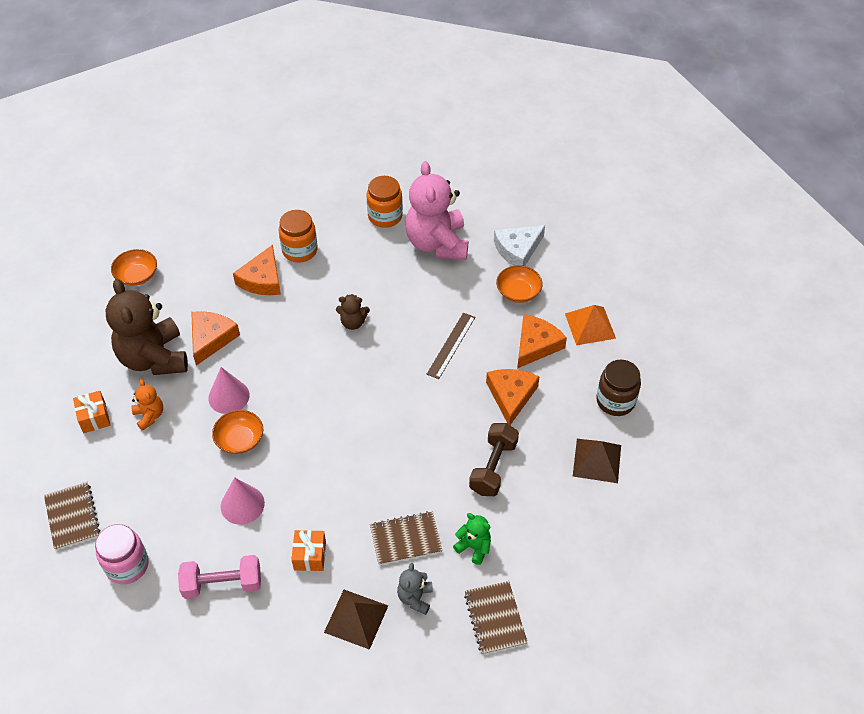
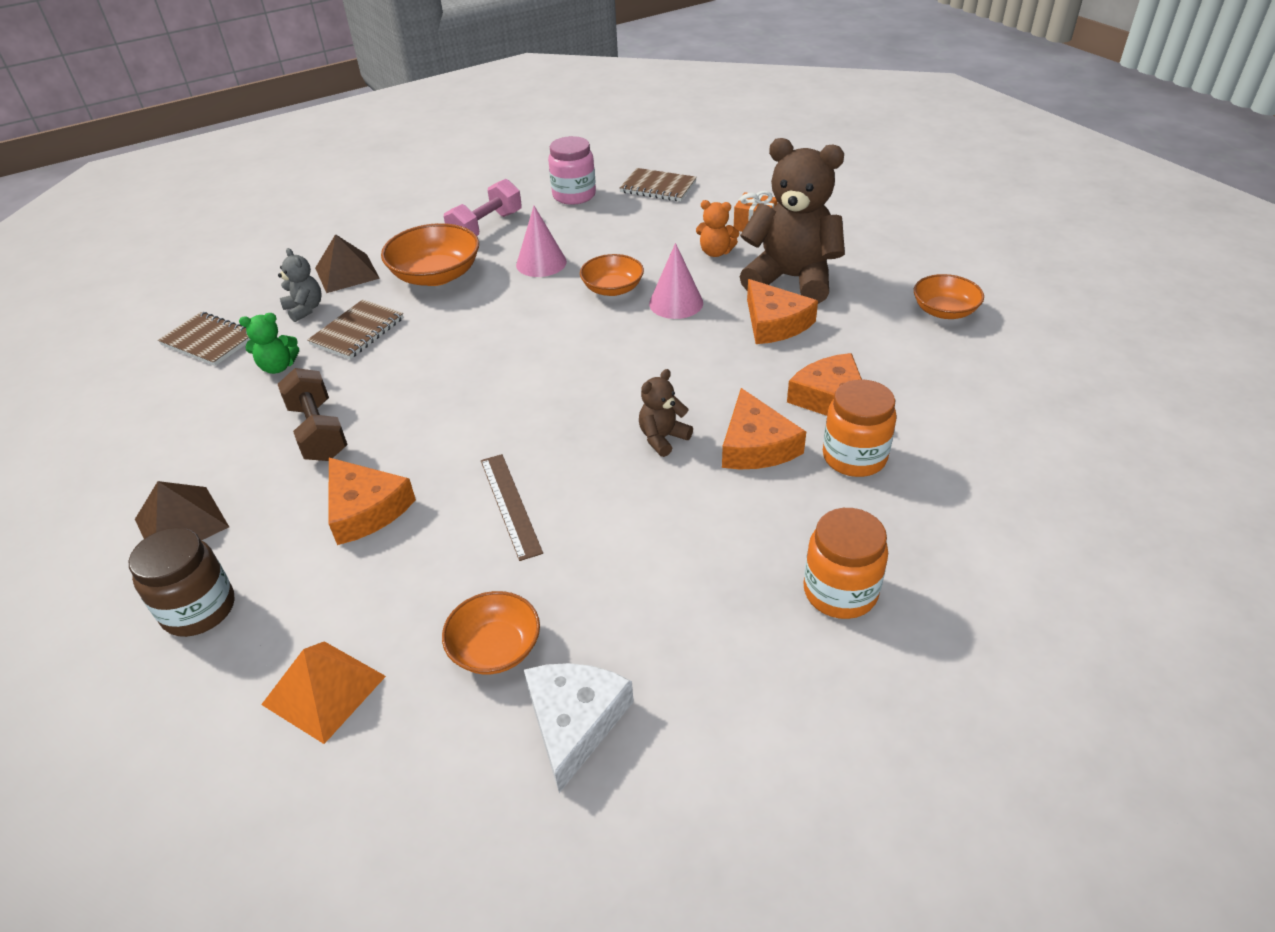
camera: 135 degrees right, 10 degrees down
(310, 556) = (436, 275): orange gift -> orange bowl
(437, 243) = (709, 617): pink teddy bear -> none
(536, 345) = (389, 593): orange cheese -> orange cheese (756, 445)

